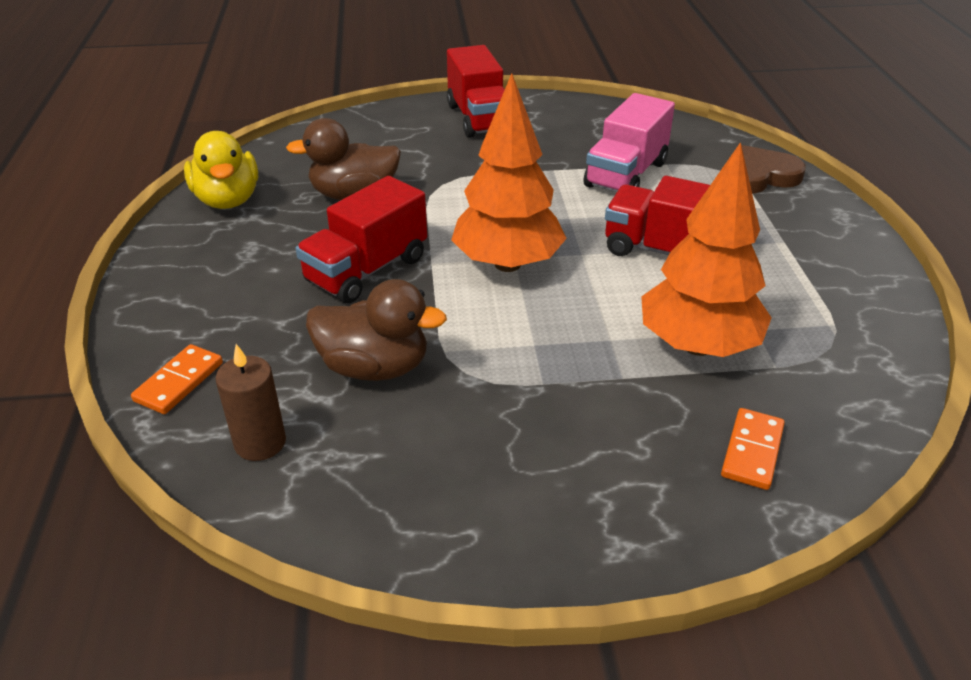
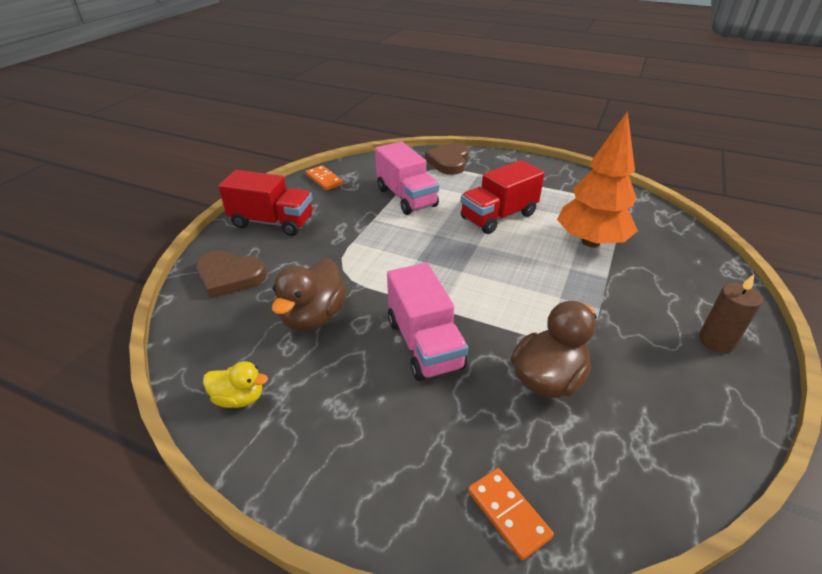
camera: 60 degrees left, 0 degrees up
(228, 200) = (239, 398): yellow duck -> yellow duck, size x0.59
(260, 442) = (611, 475): brown candle -> brown candle (716, 341)
(367, 270) = (424, 344): red truck -> pink truck
(373, 133) = (229, 276): none -> brown heart
(507, 264) = (467, 276): orange tree -> none
(752, 451) = (683, 261): orange domino -> orange domino (324, 179)

